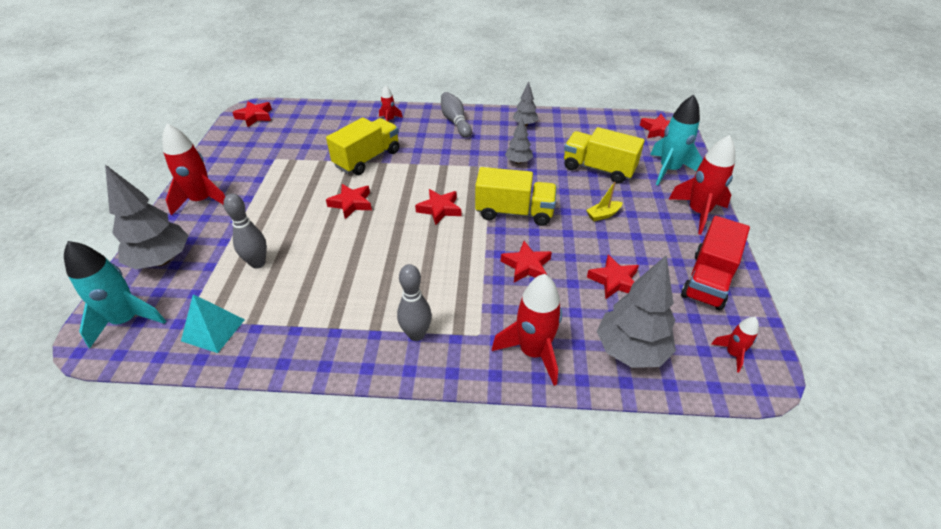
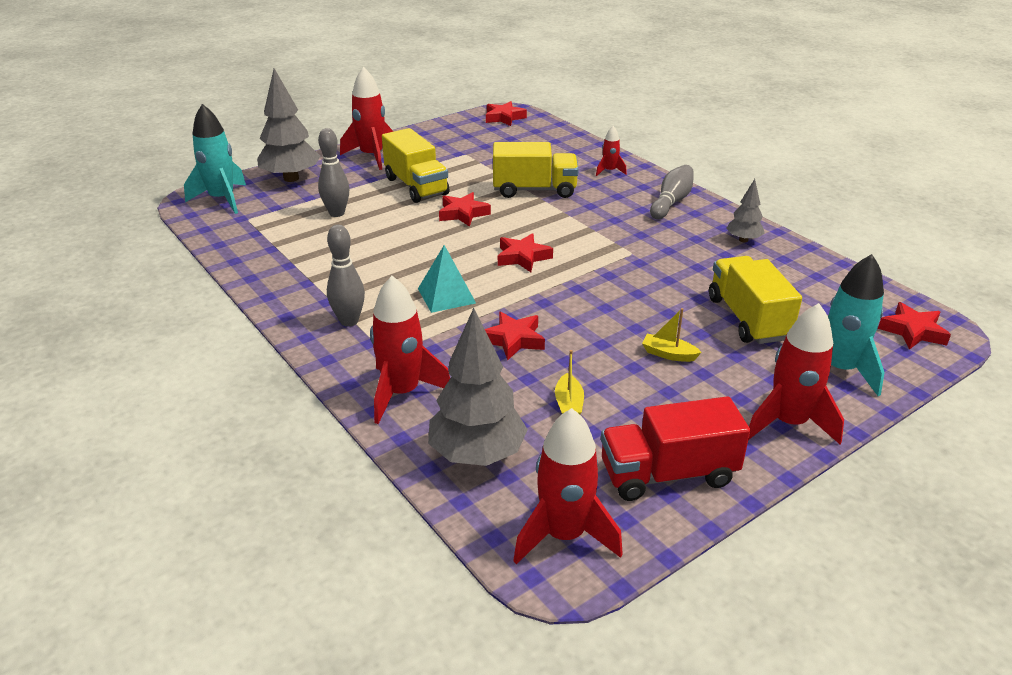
camera: 50 degrees right, 10 degrees down
(213, 330) = (250, 234): turquoise pyramid -> turquoise pyramid (446, 295)
(514, 212) = (583, 298): yellow truck -> yellow truck (416, 186)
(518, 162) = (669, 265): grey tree -> none
(614, 281) = (568, 404): red star -> yellow boat
(732, 354) = (564, 535): red rocket -> red rocket, size x1.93

